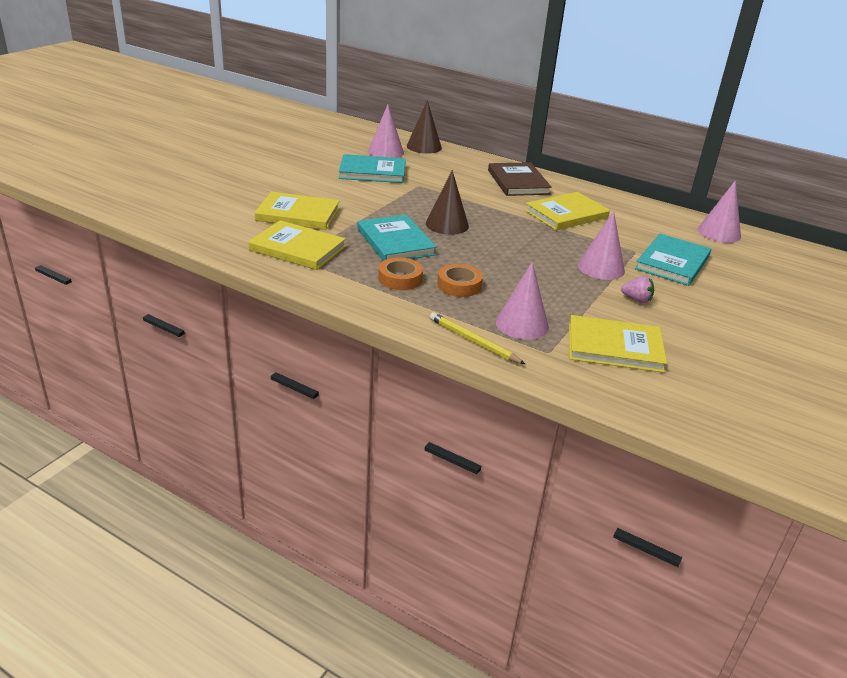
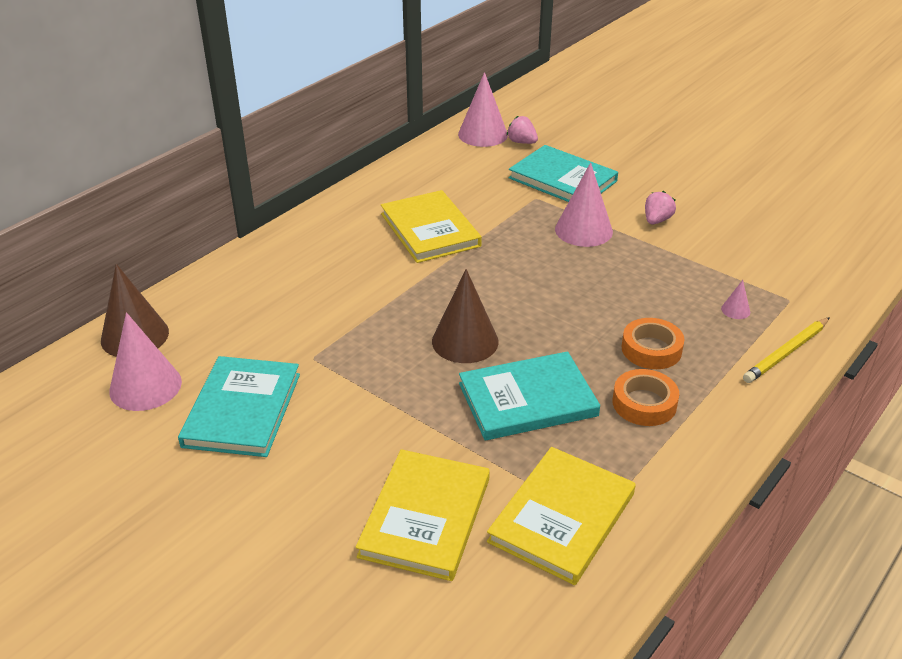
camera: 80 degrees left, 5 degrees up
(518, 182) = (314, 254): brown book -> none
(522, 324) = (735, 310): pink cone -> pink cone, size x0.44
(614, 347) = (763, 254): yellow book -> none
(720, 248) = (522, 142): none -> pink strawberry

